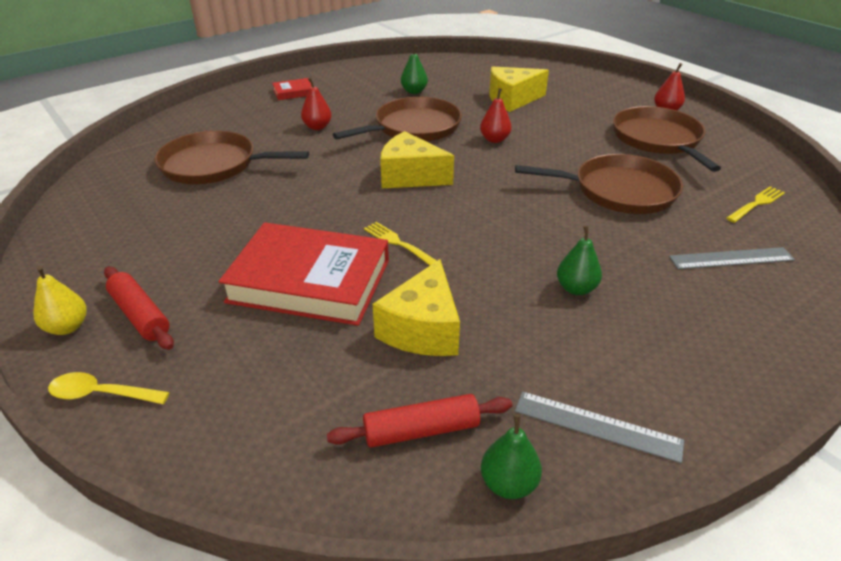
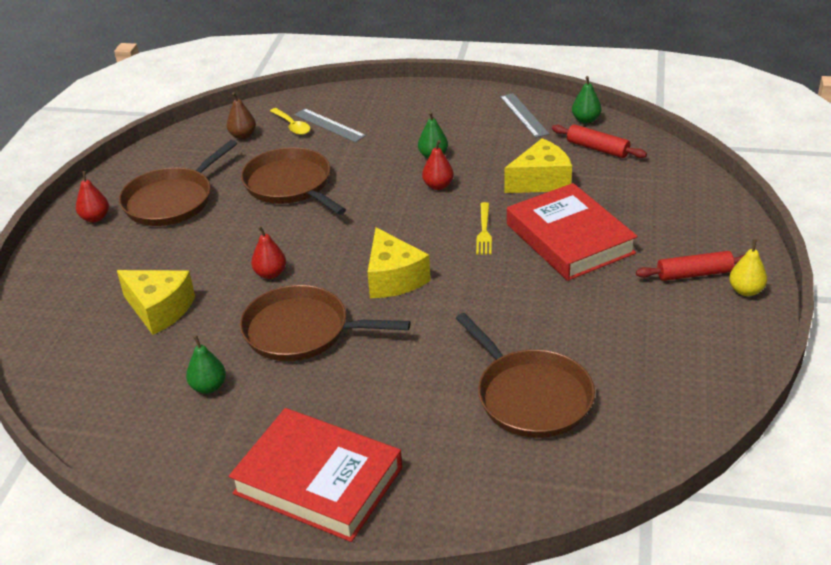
camera: 130 degrees left, 0 degrees up
(101, 394) = (741, 239): yellow spoon -> yellow spoon (292, 126)
(140, 315) = (694, 274): red rolling pin -> red rolling pin turned 75 degrees clockwise
(294, 92) = (318, 481): red book -> red book, size x2.34
(317, 127) = (378, 391): red pear -> red pear (438, 186)
(756, 204) = (243, 135): yellow fork -> brown pear

